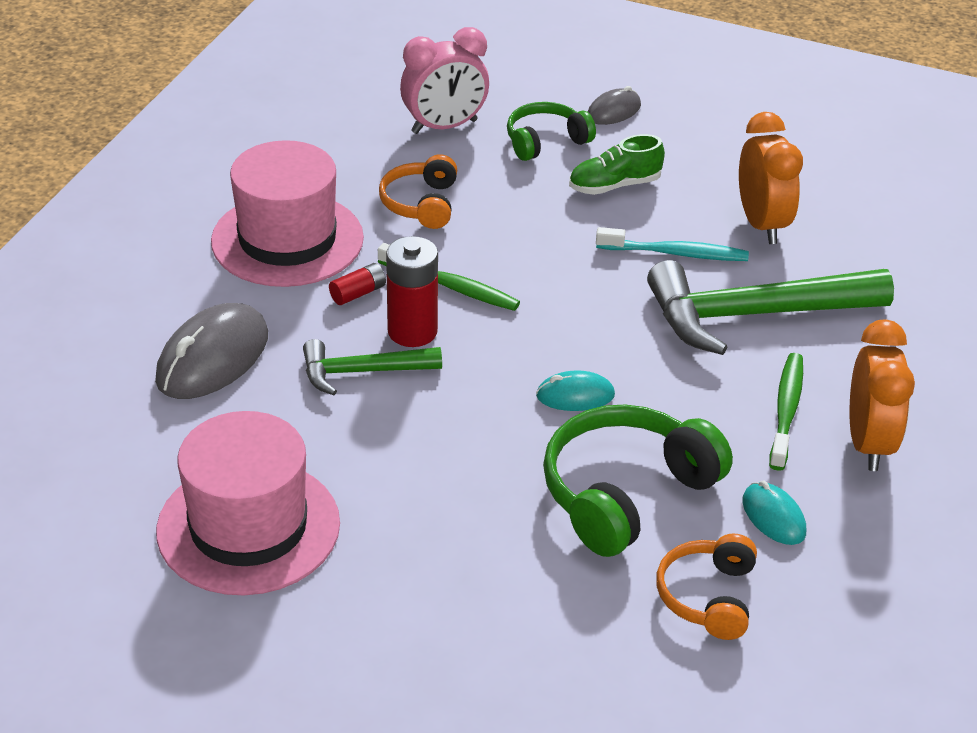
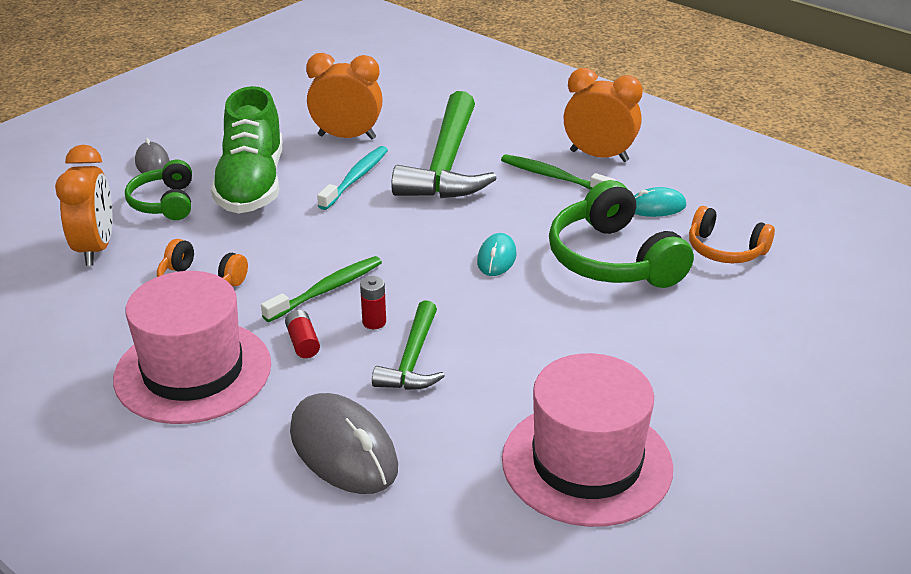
camera: 70 degrees left, 5 degrees down
(412, 331) = (374, 322): red battery -> red battery, size x0.53
(444, 127) = (95, 248): pink clock -> orange clock
(614, 186) = (252, 185): green shoe -> green shoe, size x1.82

